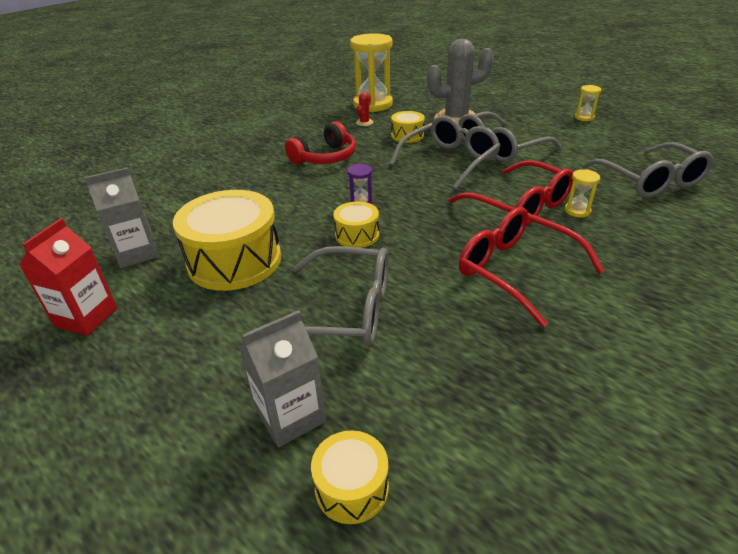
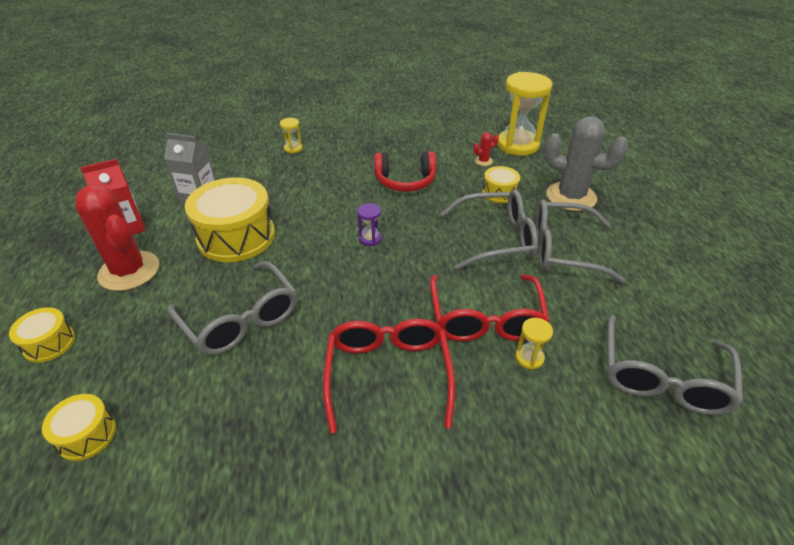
camera: 40 degrees right, 5 degrees up
(157, 347) = (129, 271): none -> red cactus
(290, 416) = (121, 366): grey carton -> none
(357, 235) = (329, 264): yellow drum -> yellow drum (49, 343)
(584, 117) = (715, 263): yellow hourglass -> yellow hourglass (293, 148)

